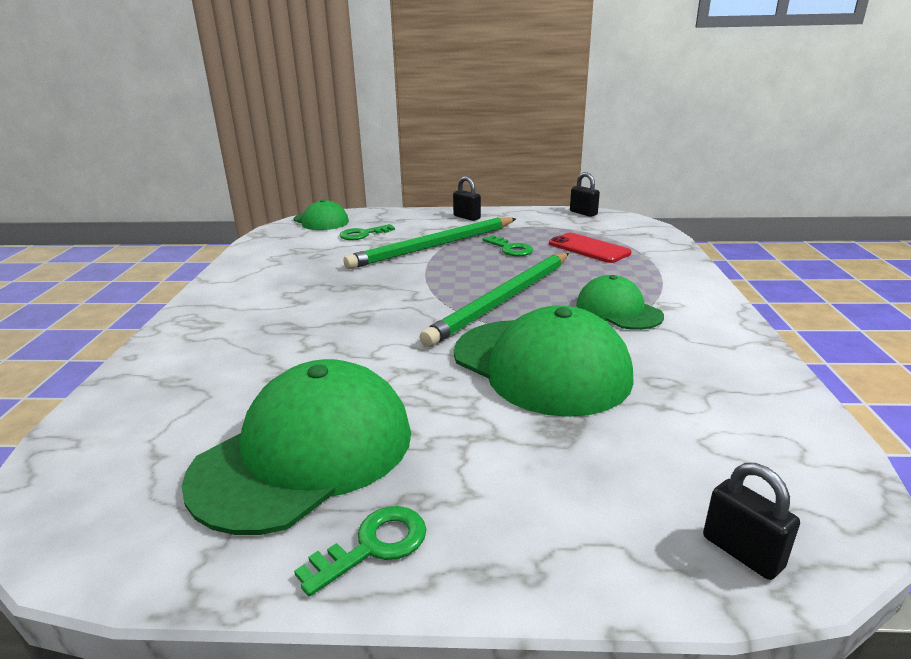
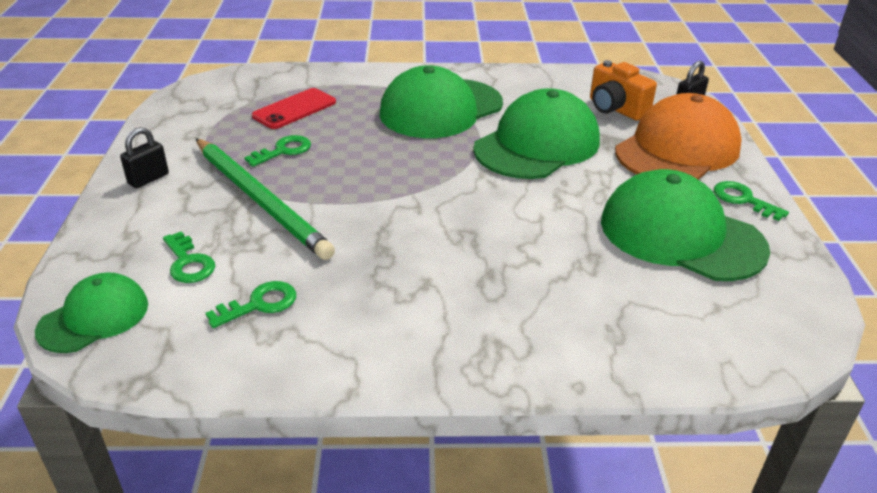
camera: 95 degrees left, 10 degrees up
(308, 253) = (259, 304): none -> green key
(503, 300) = (421, 157): green pencil -> none
(545, 497) = (677, 149): none -> orange cap
(583, 213) = (173, 103): black padlock -> none
(618, 310) = (441, 109): green cap -> green cap, size x1.77
(681, 447) = (615, 109): none -> orange camera

